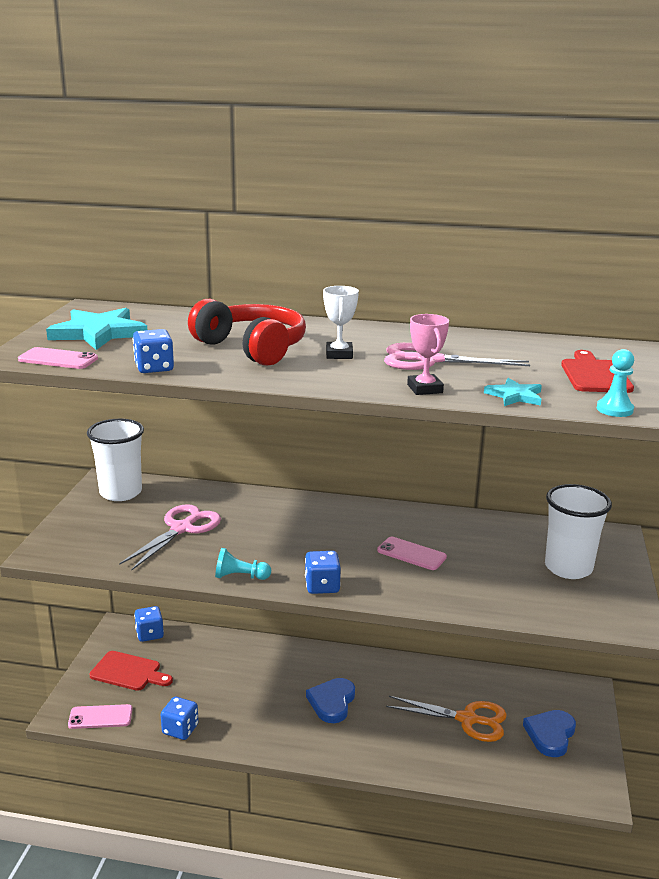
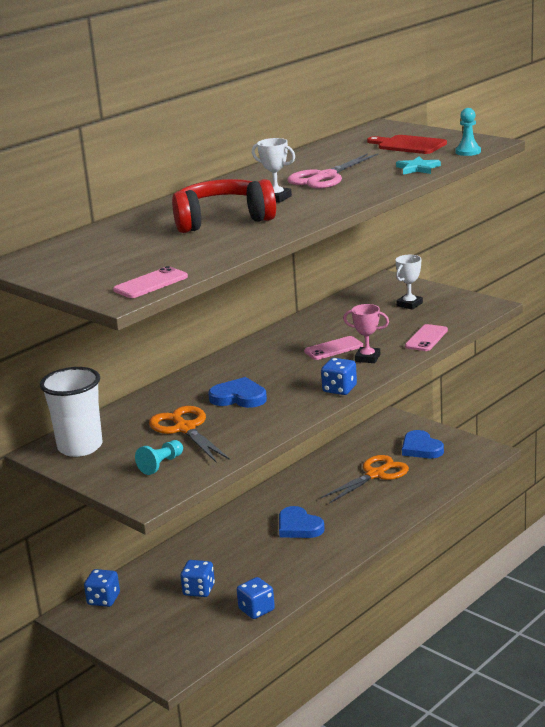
camera: 55 degrees left, 0 degrees up
(99, 333) = (100, 265): turquoise star -> none
(100, 717) = (196, 651): pink phone -> pink phone (426, 338)
(128, 672) = (148, 623): red cutting board -> none
(154, 368) = (223, 254): blue dice -> blue dice (199, 590)
(182, 529) = (185, 429): pink scissors -> orange scissors
(240, 576) = (291, 417): turquoise pawn -> turquoise pawn (161, 464)
(262, 535) = (239, 397): none -> blue heart
(424, 389) = (376, 186): pink trophy -> pink trophy (367, 358)
(568, 568) = (409, 304): white cup -> white trophy

